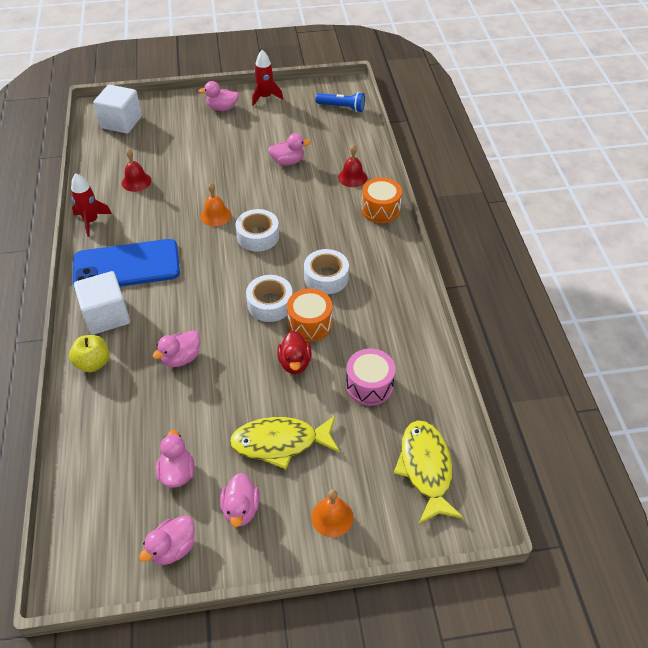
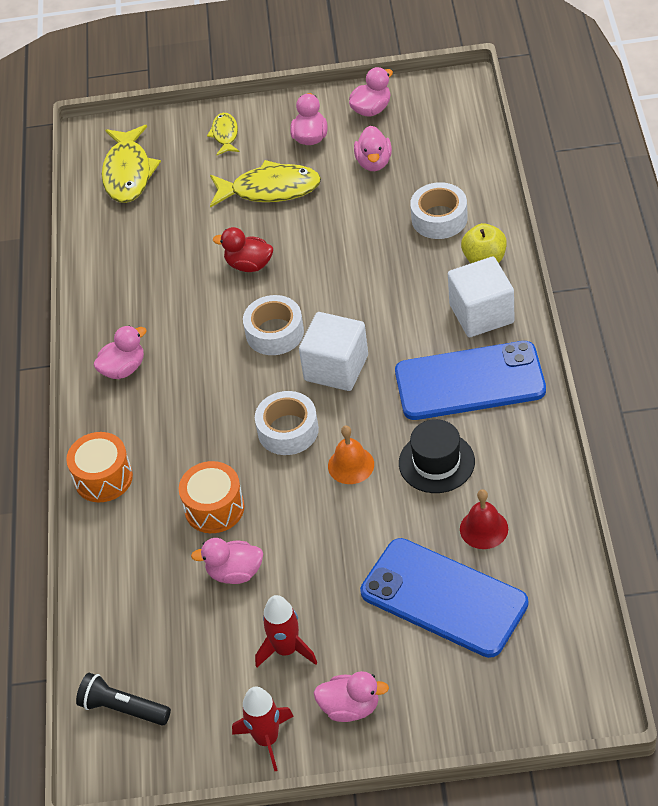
camera: 170 degrees left, 0 degrees up
(91, 221) = (538, 452): red rocket -> red rocket (286, 649)
(121, 122) = (538, 669): white cube -> white cube (336, 368)
(159, 216) = (436, 462): none -> black hat
(166, 150) = (444, 597): none -> blue phone
(181, 358) = (381, 267): pink duck -> pink duck (123, 369)
(295, 363) = (249, 265): red duck -> red duck turned 75 degrees counterclockwise
(310, 324) = (227, 309): orange drum -> orange drum (214, 508)
(326, 277) = (199, 369): white tape -> white tape (439, 218)
(332, 517) = (225, 134): orange bell -> yellow fish
(342, 107) = (123, 708): blue flashlight -> black flashlight
(352, 177) = (134, 539): red bell -> none
(369, 385) = (168, 244): pink drum -> none

